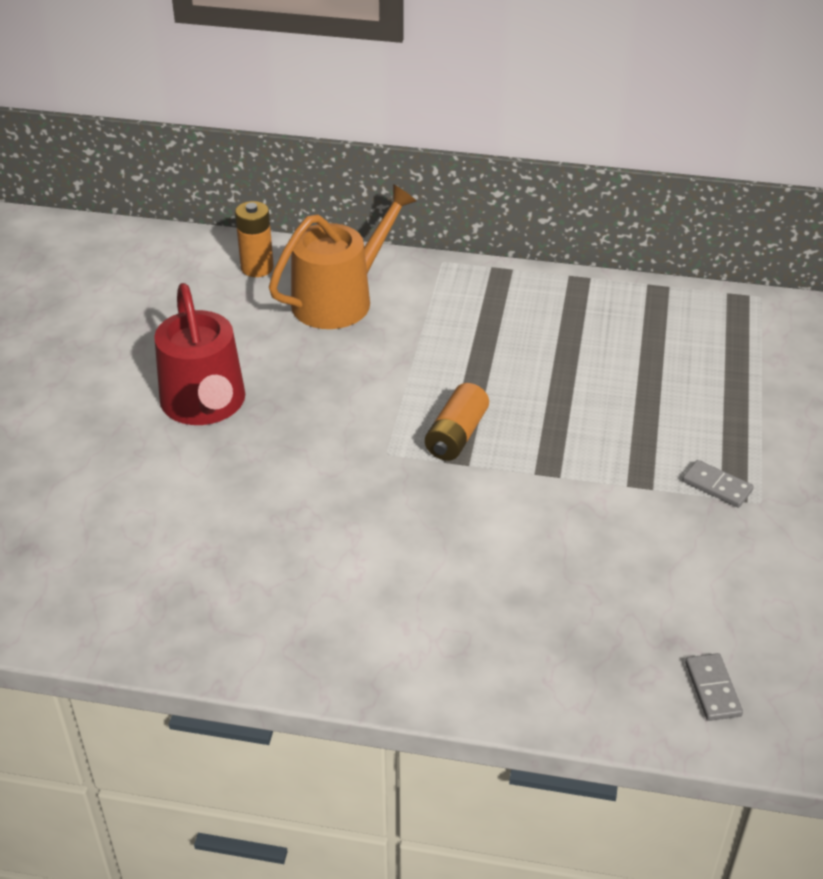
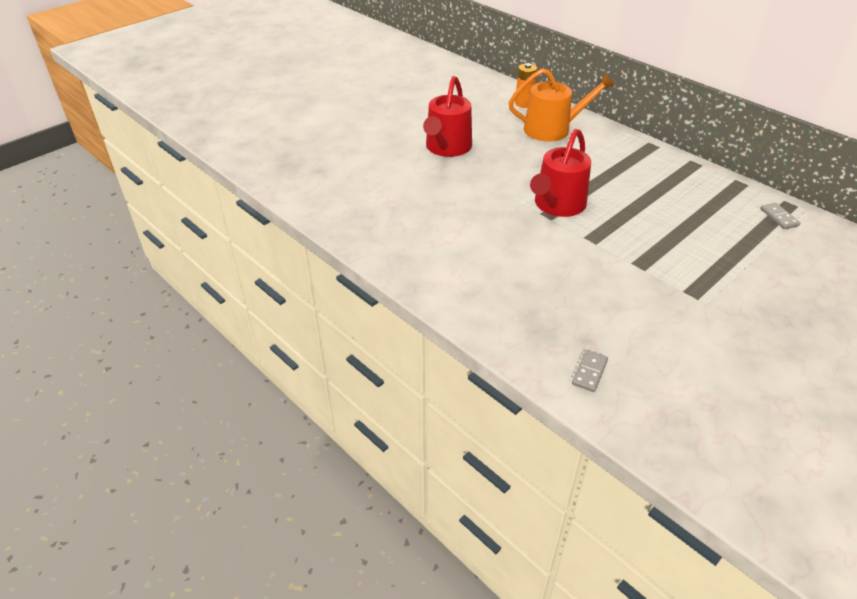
camera: 35 degrees right, 0 degrees up
(456, 435) = (557, 205): orange battery -> red watering can
(717, 486) = (686, 284): grey domino -> grey domino (779, 217)

